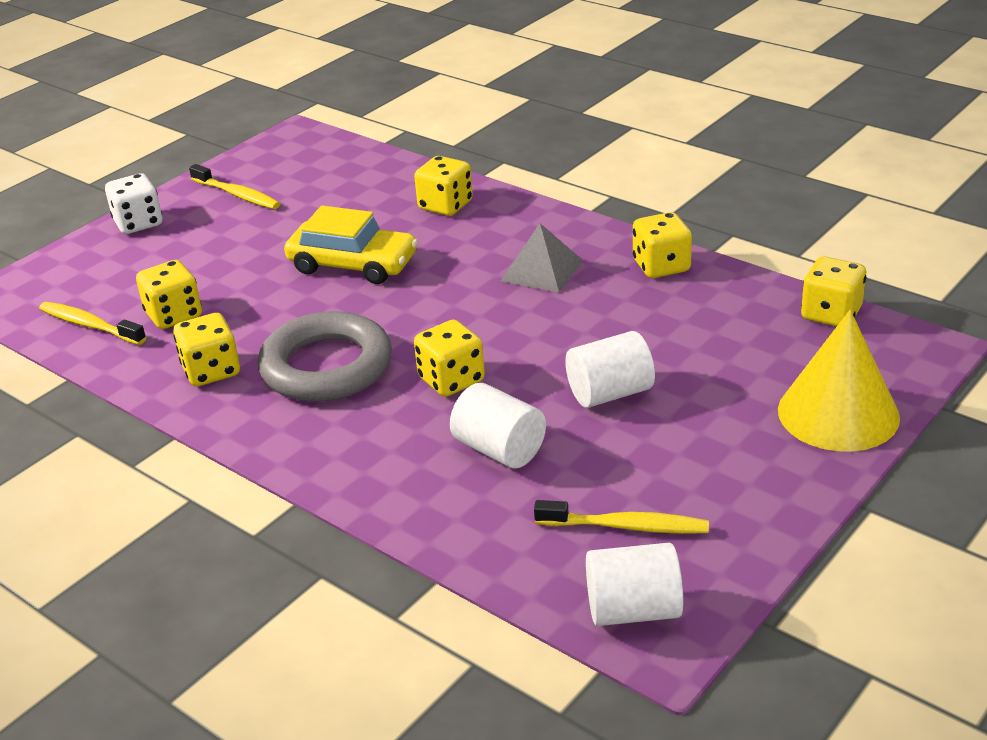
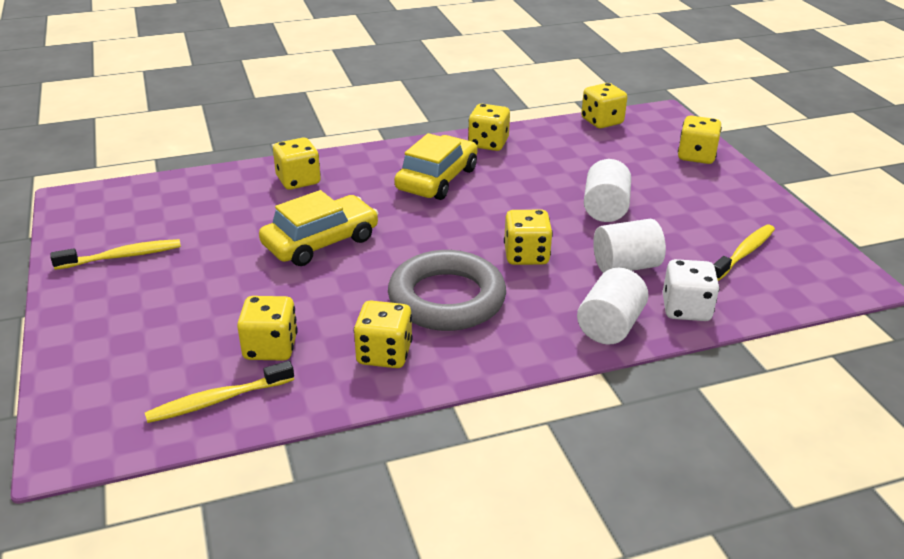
camera: 60 degrees left, 0 degrees up
(138, 223) = (79, 321): white dice -> white dice (686, 309)
(541, 270) = (437, 179): grey pyramid -> yellow car
(633, 610) = (823, 279): white cylinder -> white cylinder (610, 326)
(838, 413) = (696, 156): yellow cone -> yellow dice

